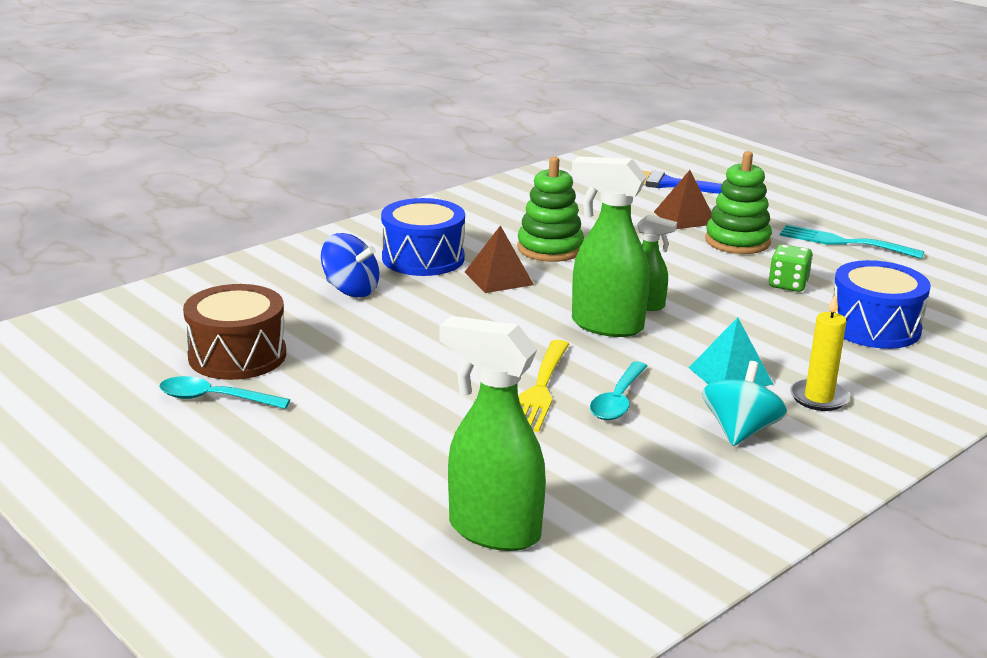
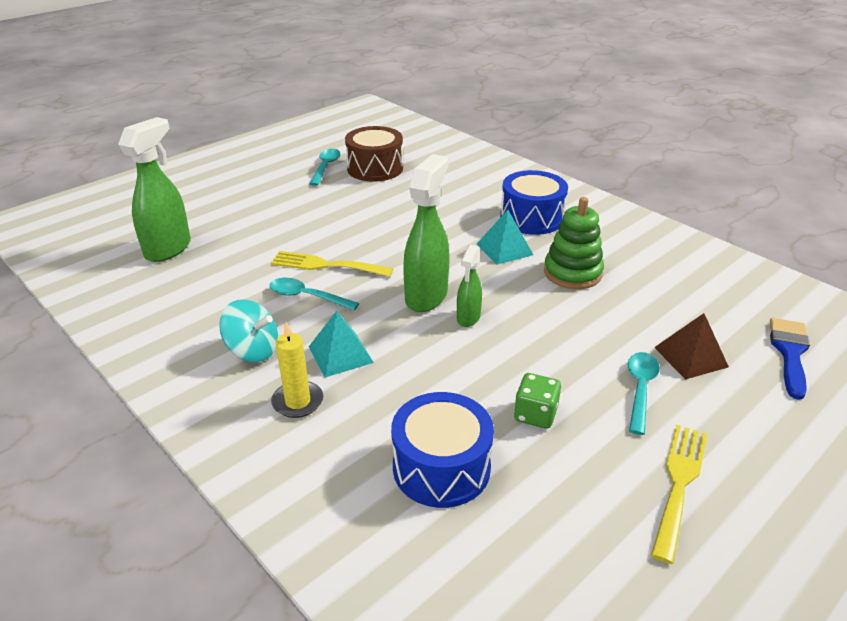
camera: 90 degrees right, 10 degrees up
(351, 290) = (470, 195): blue spinning top -> none
(498, 278) = (504, 249): brown pyramid -> turquoise pyramid
(737, 241) = (640, 389): green stacking toy -> turquoise spoon
(843, 242) = (679, 483): turquoise fork -> yellow fork

